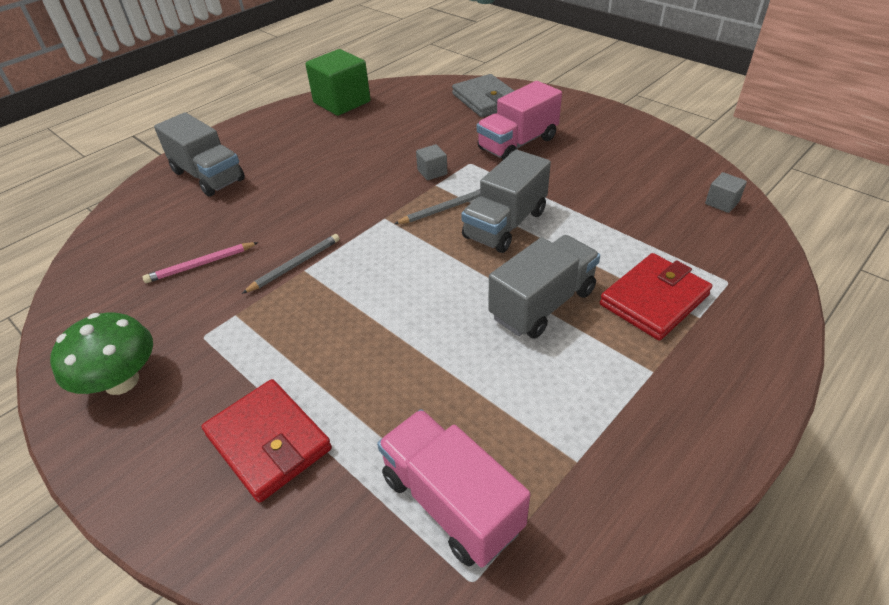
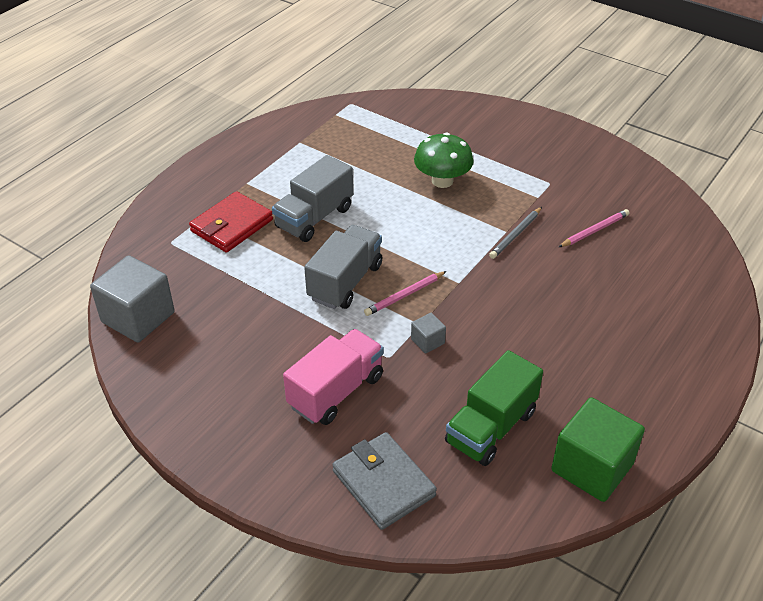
camera: 170 degrees right, 0 degrees up
(121, 381) = (581, 157): green mushroom -> green mushroom (442, 181)
(208, 176) = (670, 323): grey truck -> none
(269, 442) = (470, 138): red wallet -> none
(401, 121) = (491, 427): none -> green truck
(444, 209) = (404, 295): grey pencil -> pink pencil
(451, 502) = (364, 124): pink truck -> none
(722, 203) = (138, 317): grey cube -> grey cube, size x2.17

